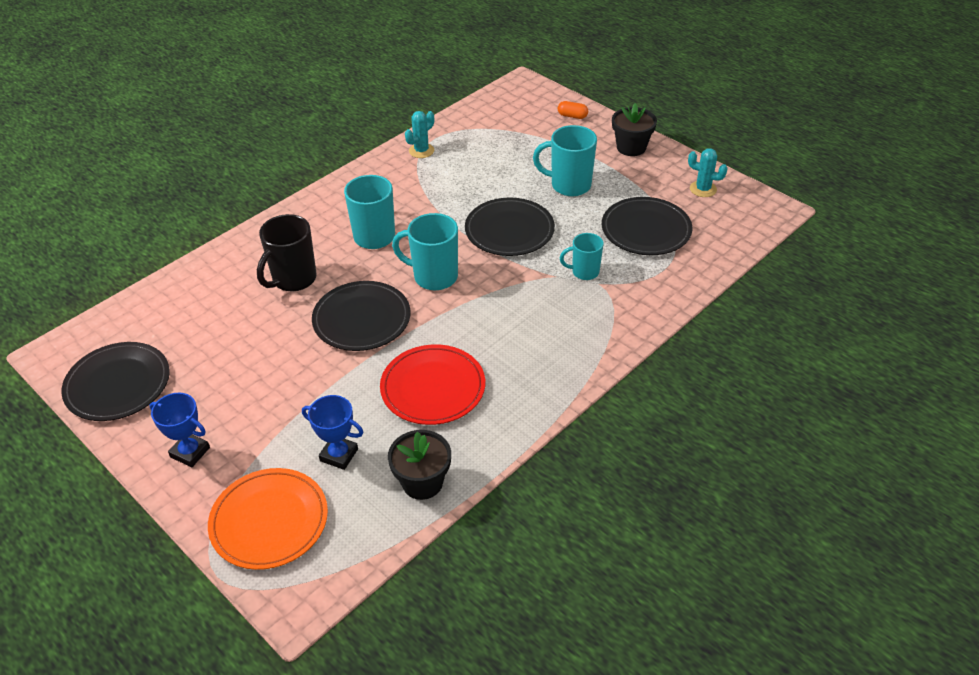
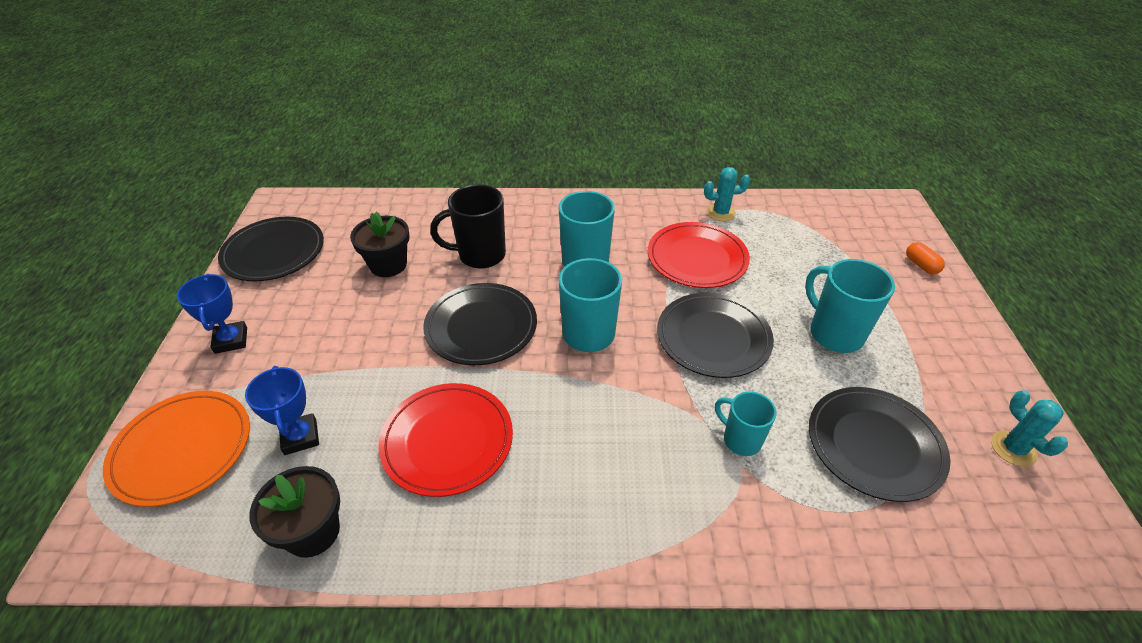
camera: 45 degrees right, 0 degrees up
(443, 190) = (697, 258): none -> red plate
(631, 147) = (960, 338): black flower pot -> black flower pot (388, 265)

